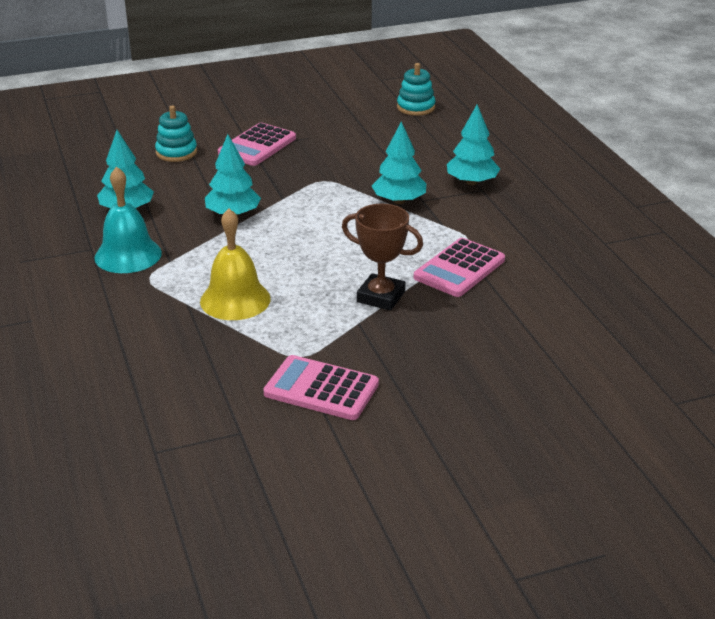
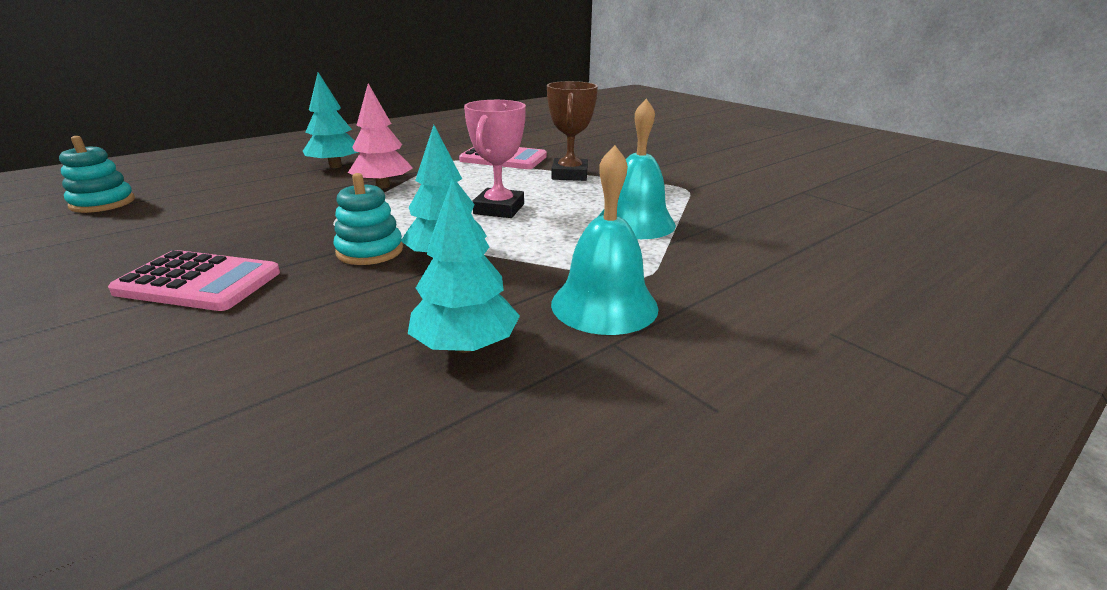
camera: 110 degrees left, 5 degrees down
(176, 152) = (203, 356): turquoise stacking toy -> turquoise stacking toy (370, 251)
(235, 300) = (635, 223): yellow bell -> turquoise bell
(308, 245) = (499, 209): none -> pink trophy
(321, 389) = (714, 177): pink calculator -> none
(399, 201) = (383, 186): turquoise tree -> pink tree

